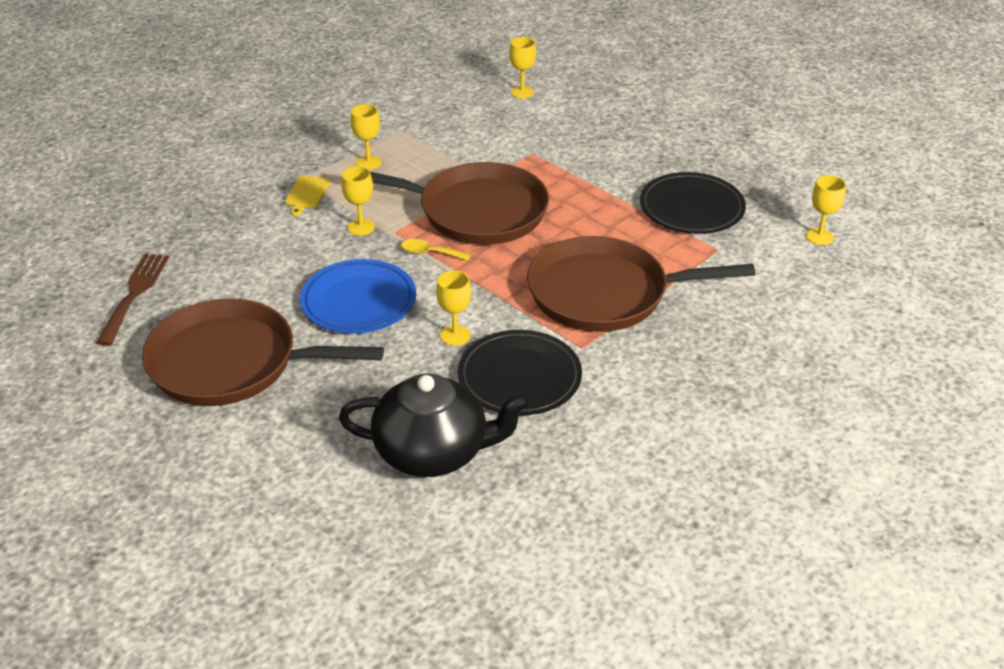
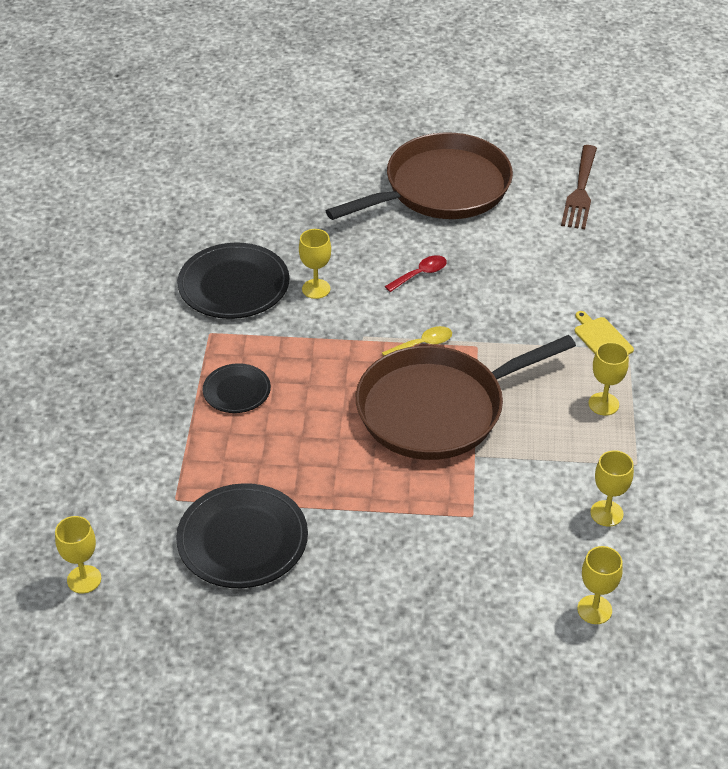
camera: 140 degrees right, 5 degrees up
(134, 294) = (580, 191): brown fork -> brown fork turned 45 degrees clockwise
(359, 301) = (420, 274): blue plate -> red spoon
(361, 227) = (510, 334): yellow goblet -> yellow goblet (606, 513)
(433, 452) = (238, 210): black teapot -> none
(605, 293) = (236, 391): brown pan -> black plate

